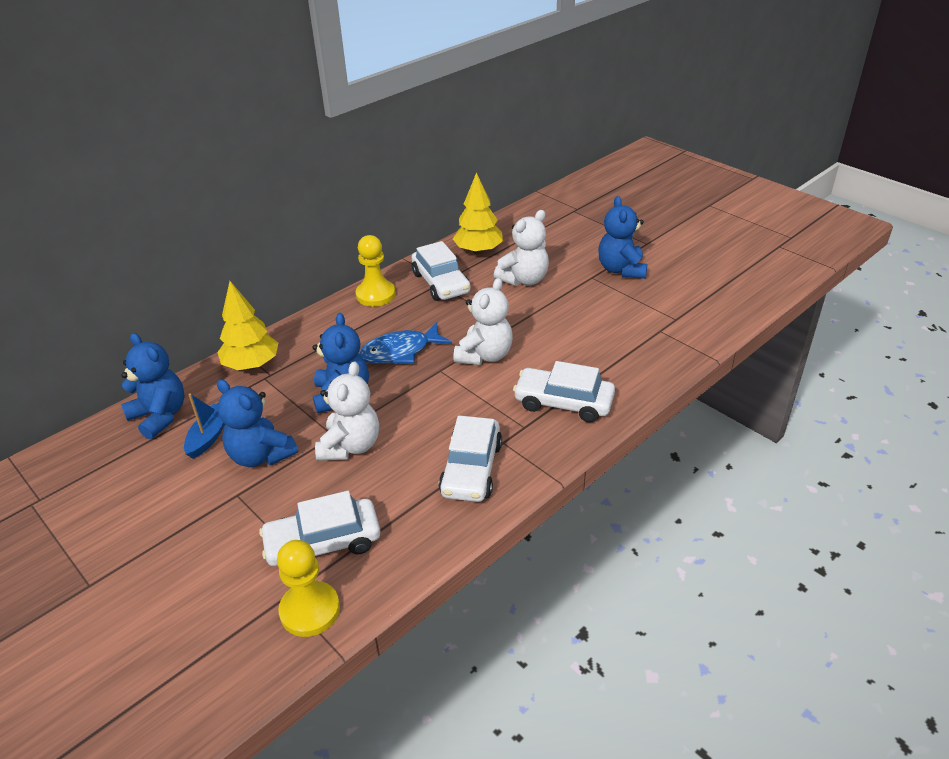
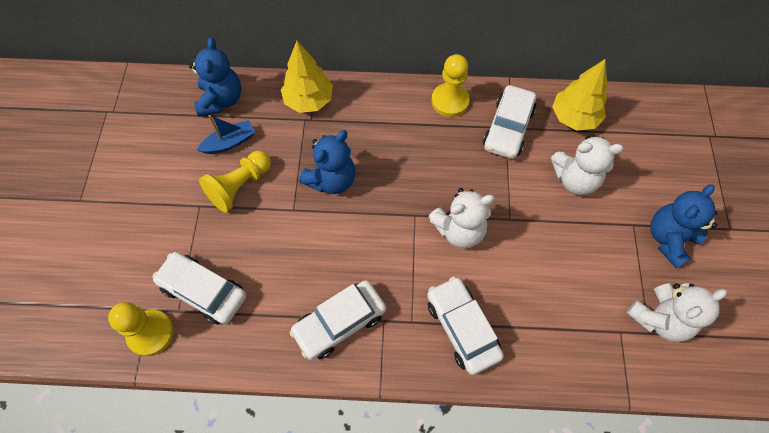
camera: 45 degrees right, 25 degrees up
(261, 455) = (239, 186): blue teddy bear -> yellow pawn
(350, 446) = (293, 229): white teddy bear -> white teddy bear (659, 319)
(400, 351) = (408, 173): blue fish -> none

